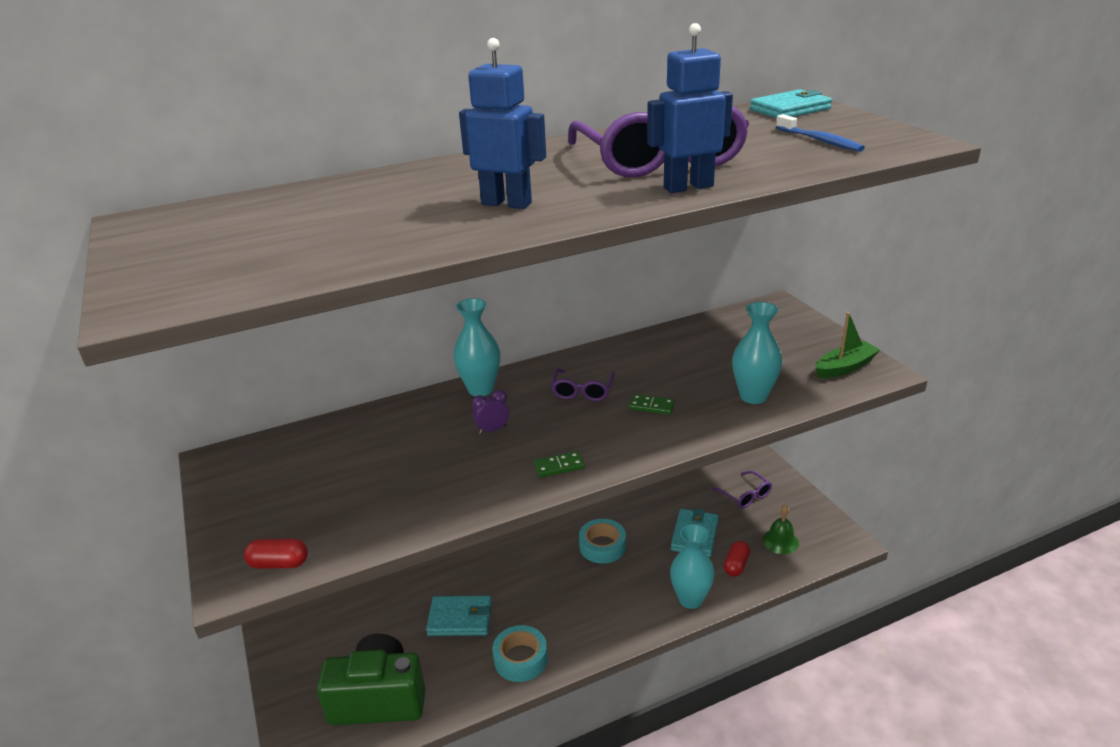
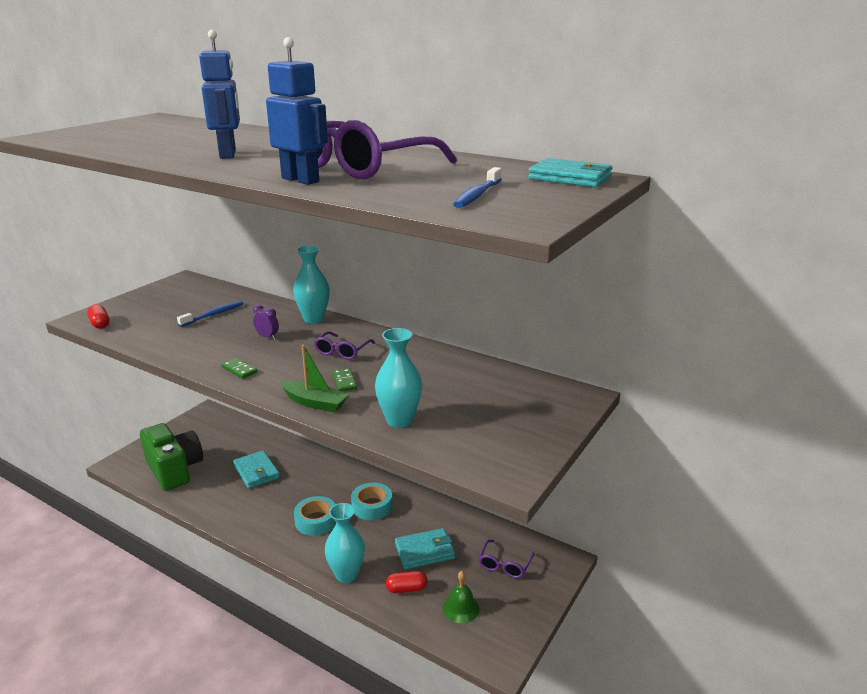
camera: 55 degrees right, 5 degrees down
(378, 456) = (214, 315): none -> blue toothbrush
(520, 659) = (235, 512): turquoise tape -> turquoise tape (316, 521)
(582, 391) = (342, 351): purple glasses -> purple glasses turned 45 degrees counterclockwise
(845, 367) = (498, 456): green boat -> green boat (315, 403)

